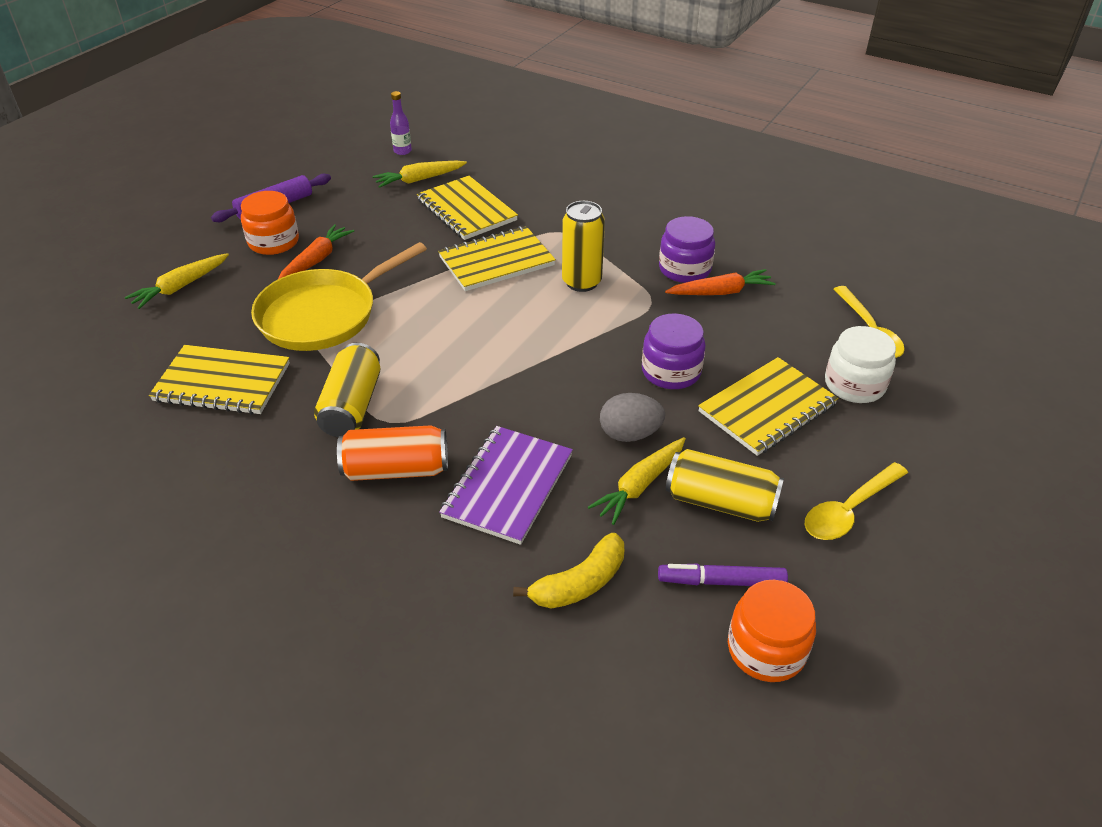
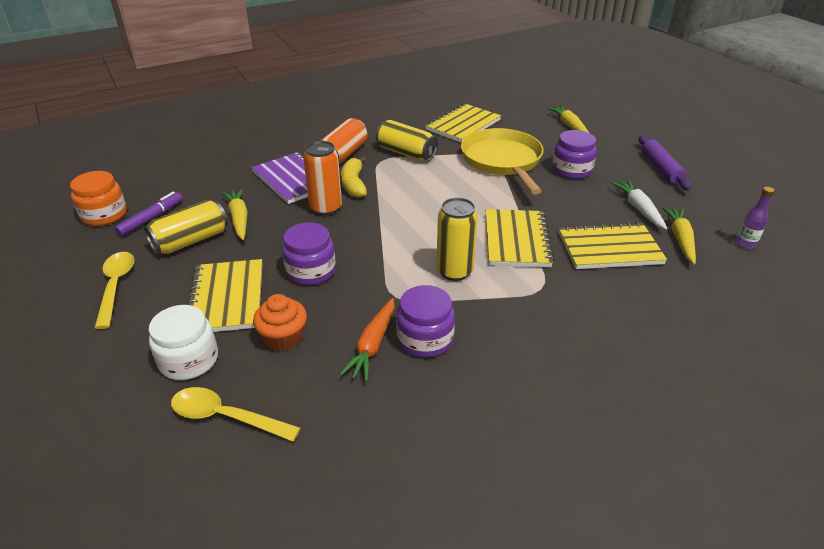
camera: 120 degrees right, 5 degrees down
(274, 242) = (606, 160): orange jar -> none
(316, 260) = (571, 170): orange carrot -> purple jar
(378, 206) = (638, 209): none -> white carrot
(550, 417) = (326, 208): none -> orange can
(579, 583) = (211, 180): yellow banana -> yellow banana (354, 184)
(630, 434) = (278, 230): grey egg -> none
(768, 343) = (283, 338): none -> orange cupcake

